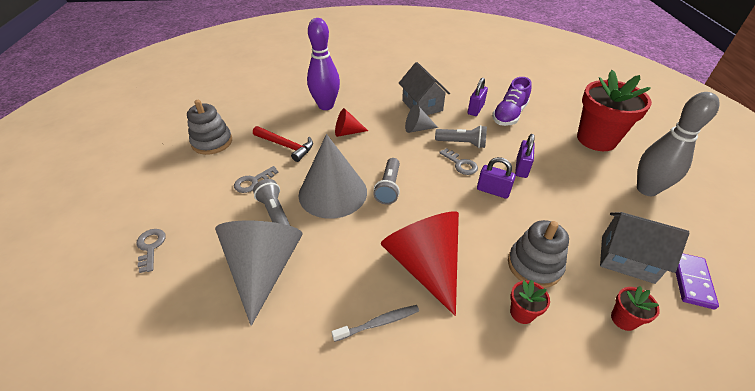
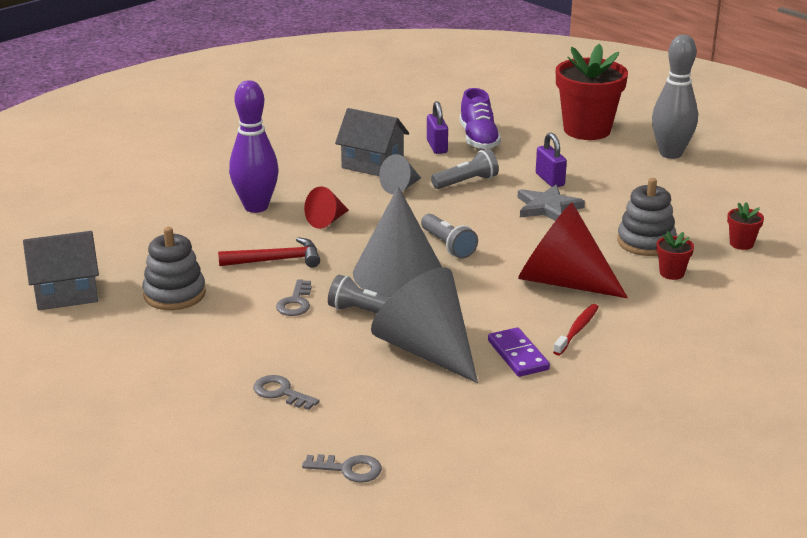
camera: 40 degrees left, 15 degrees down
(378, 323) = (577, 330): grey toothbrush -> red toothbrush
(460, 164) = (490, 199): grey key -> grey key (349, 469)
(493, 191) = (548, 207): purple padlock -> grey star
(627, 259) = (706, 207): grey house -> grey house (66, 294)
(691, 281) = (761, 201): purple domino -> purple domino (517, 355)

